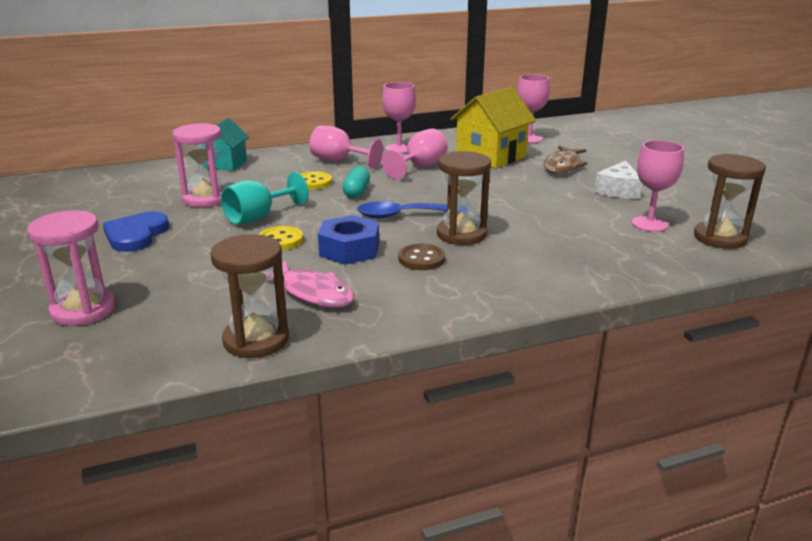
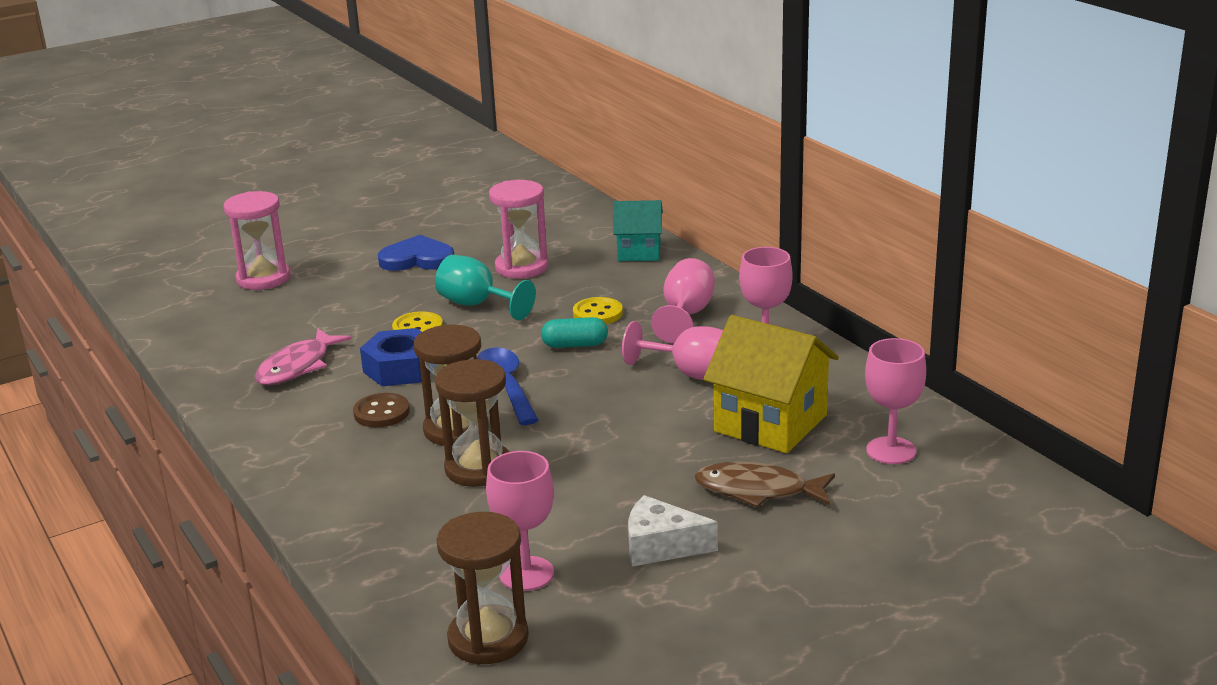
camera: 80 degrees right, 0 degrees up
(256, 340) = (209, 358): brown hourglass -> brown hourglass (479, 468)

